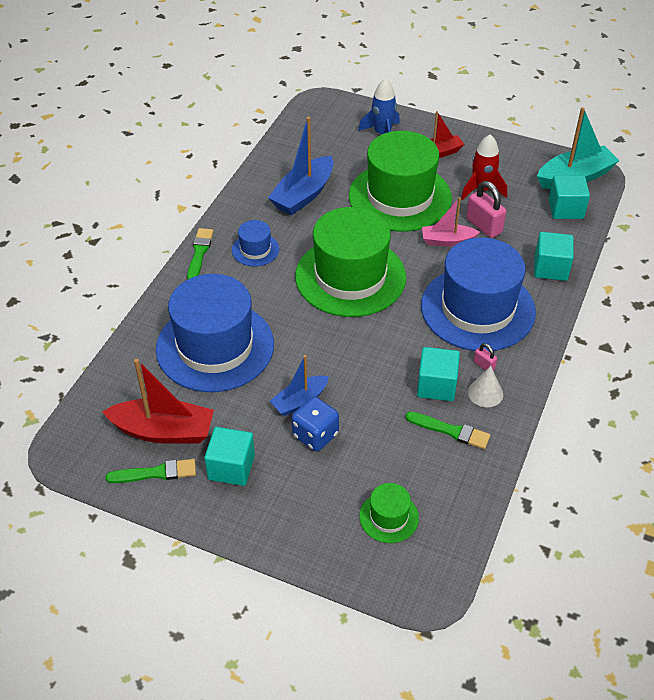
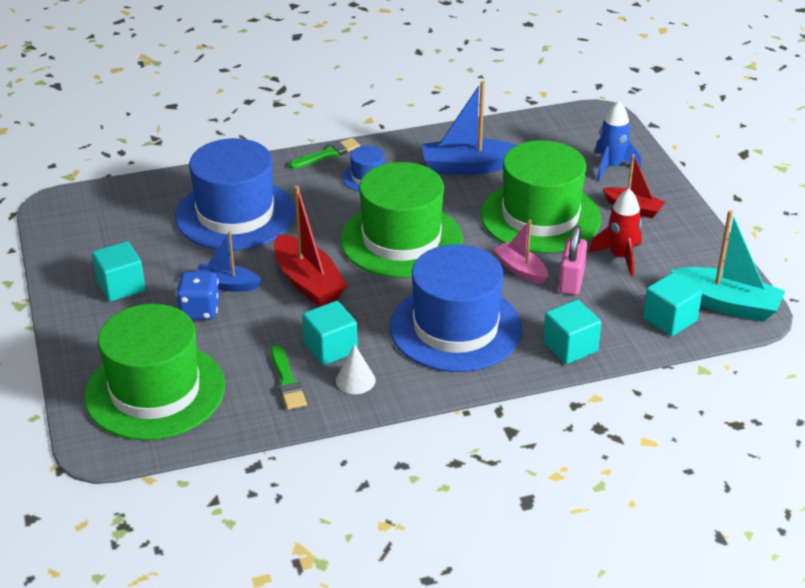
camera: 50 degrees right, 10 degrees down
(156, 473) = (78, 255): green brush -> none
(163, 431) = (122, 237): red boat -> red boat (308, 282)
(389, 517) = (155, 391): green hat -> green hat, size x2.27
(484, 365) = (388, 364): pink padlock -> none

